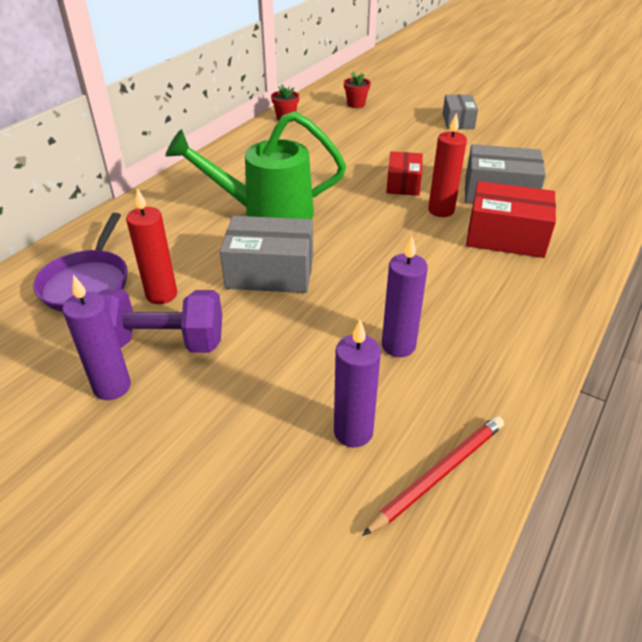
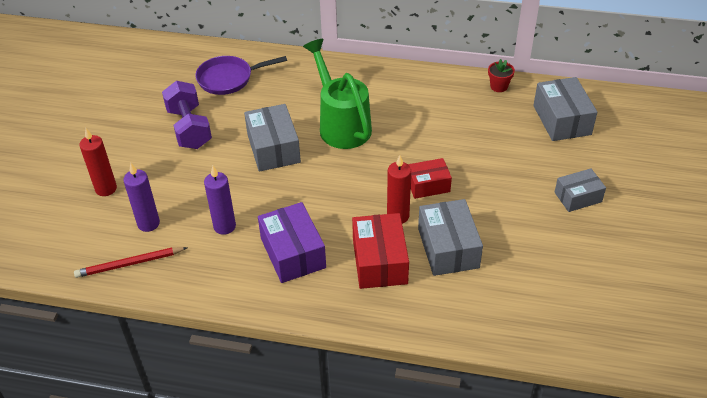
camera: 70 degrees right, 5 degrees up
(112, 387) = (151, 124): purple candle -> none
(161, 295) = (230, 111): red candle -> red candle (106, 189)
(356, 104) = (562, 120): red flower pot -> grey box
(438, 474) = (129, 264): red pencil -> red pencil turned 135 degrees clockwise
(472, 294) = (293, 253): none -> purple box

